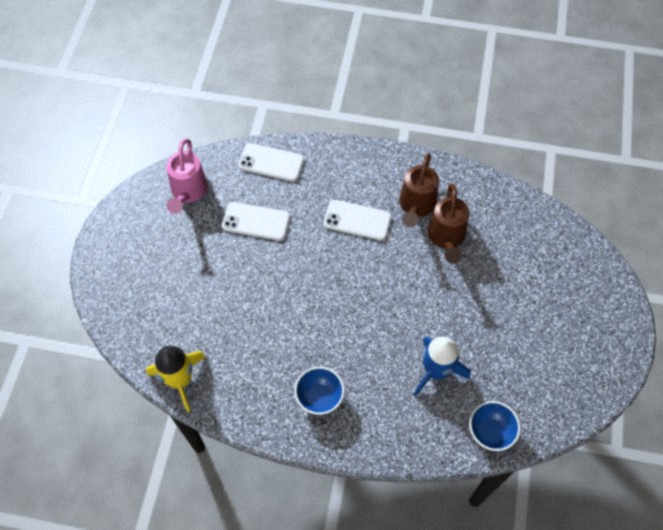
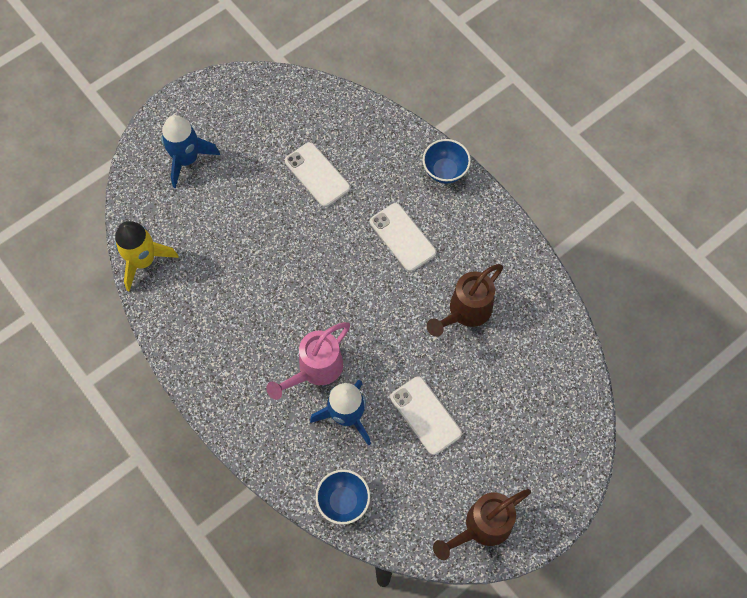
camera: 40 degrees right, 5 degrees up
(145, 281) = (187, 159): none -> blue rocket
(188, 192) = (285, 108): pink watering can -> pink watering can (315, 370)
(271, 162) = (376, 132): white phone -> white phone (425, 415)
(319, 397) = (234, 360): blue bowl -> blue bowl (445, 171)
(416, 206) = (466, 263): brown watering can -> brown watering can (482, 527)

